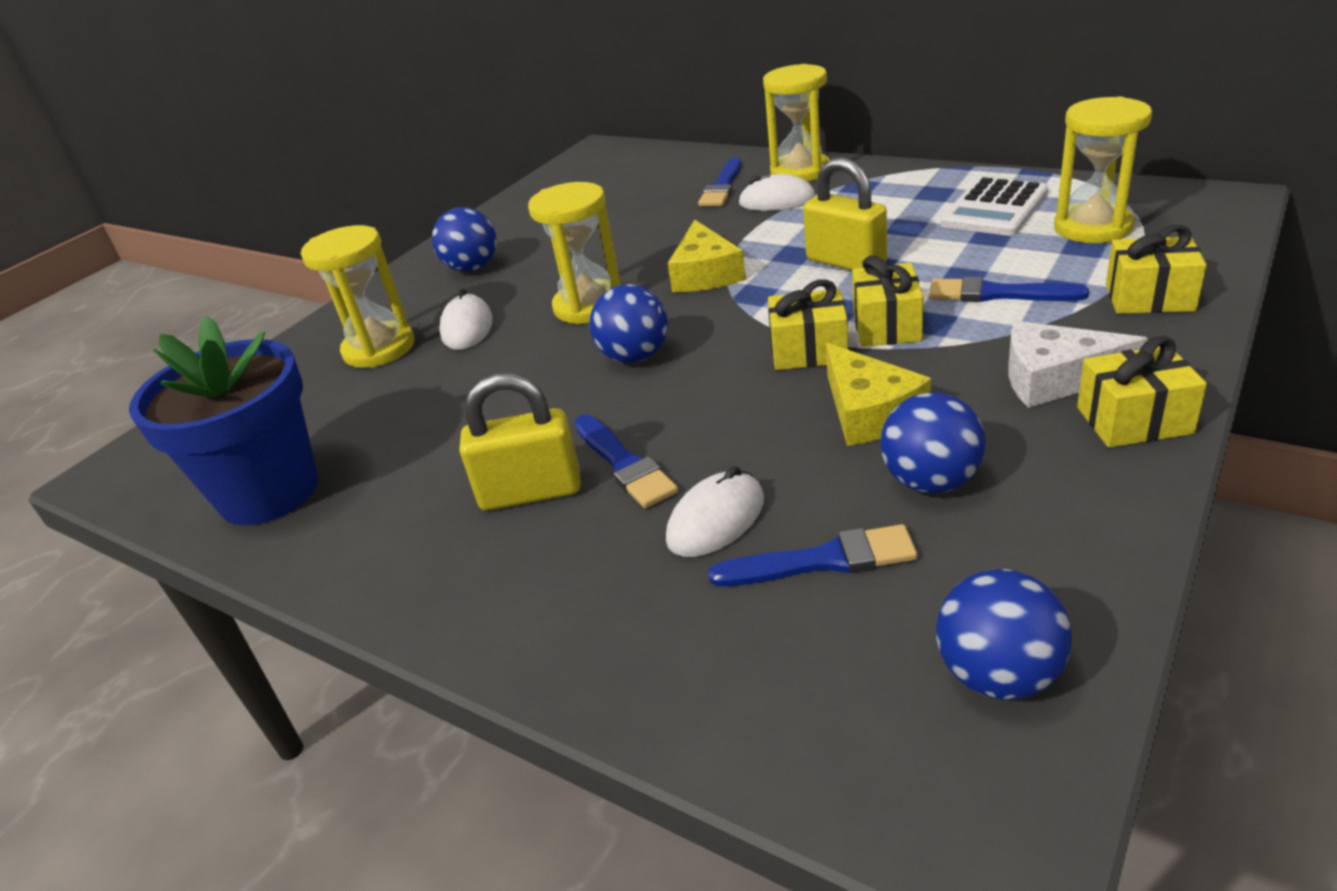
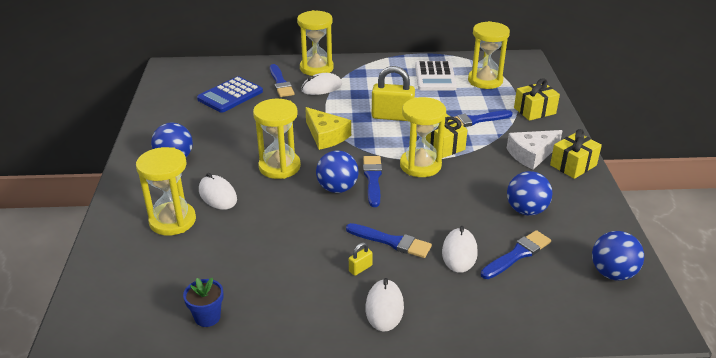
camera: 40 degrees left, 0 degrees up
(269, 492) = (207, 317): blue flower pot -> blue flower pot, size x0.43
(495, 569) = (384, 308): none -> white mouse
(530, 492) = (360, 268): yellow padlock -> yellow padlock, size x0.45
(634, 195) = (230, 95): none -> blue calculator
(705, 354) = (372, 179): none -> blue brush
(809, 351) = (420, 165): yellow gift -> yellow hourglass
(869, 412) = (474, 187): yellow cheese -> none

